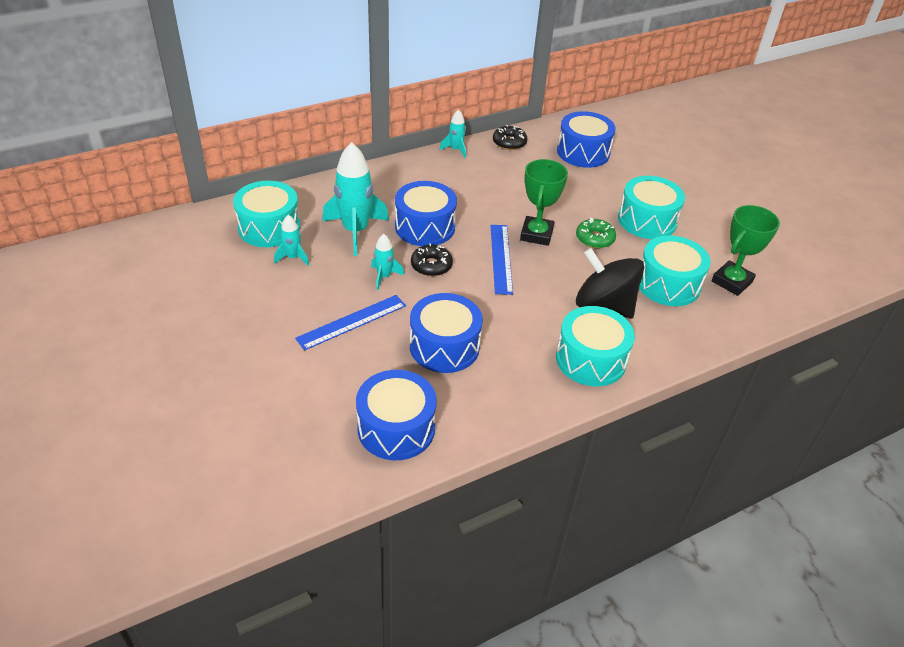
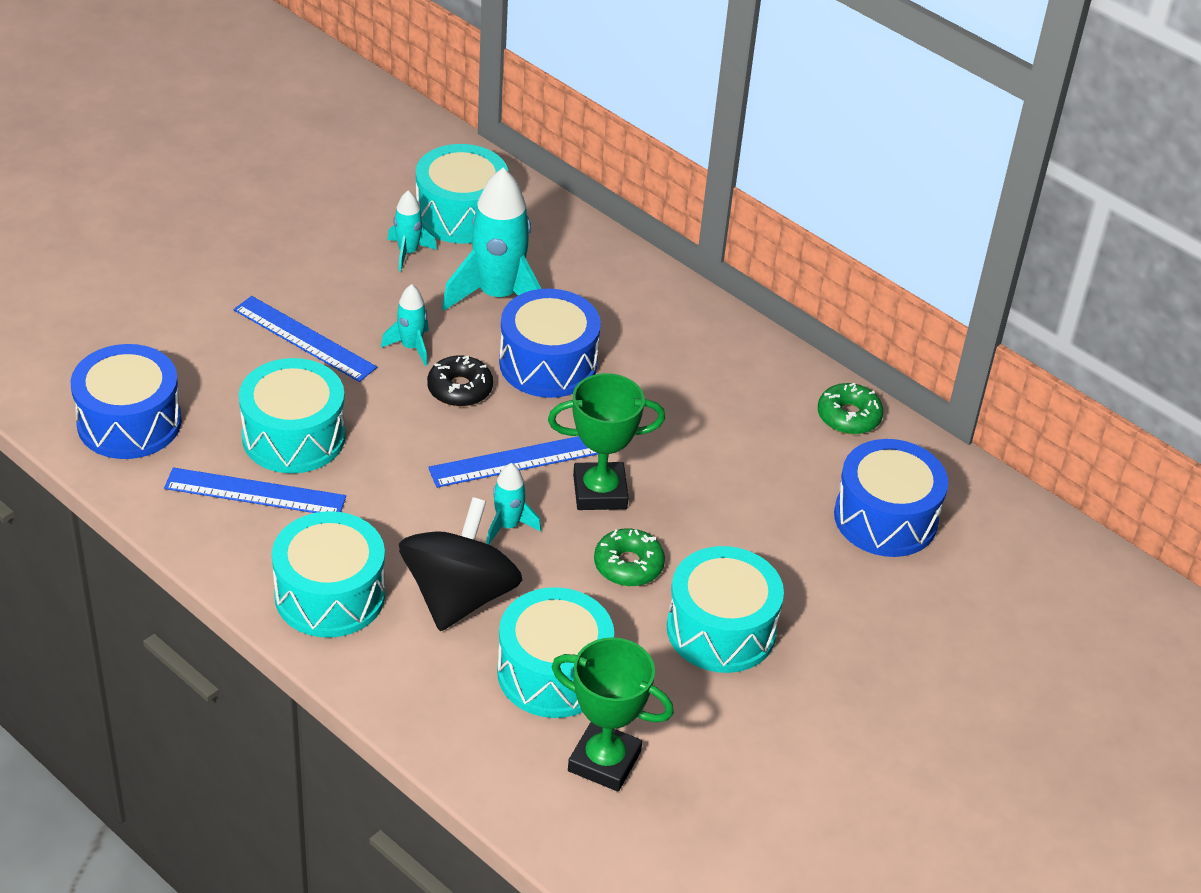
camera: 70 degrees right, 0 degrees up
(444, 346) = (293, 436): blue drum -> turquoise drum
(456, 150) = (781, 356): turquoise rocket -> turquoise rocket (508, 526)
(490, 375) = (255, 493): none -> blue ruler
(509, 143) = (848, 416): black donut -> green donut

